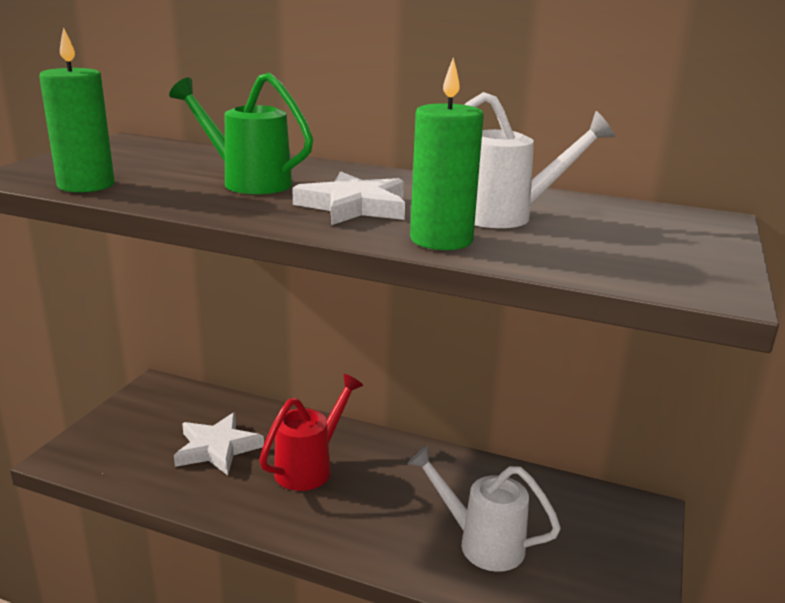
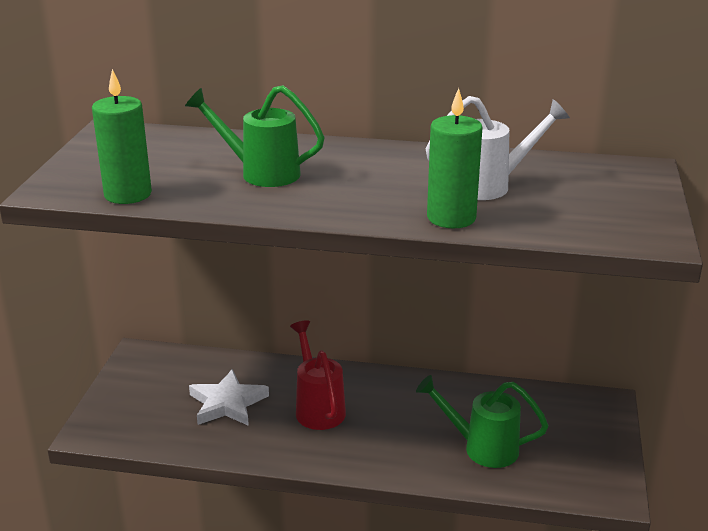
camera: 10 degrees left, 5 degrees up
(310, 466) = (317, 407): red watering can -> red watering can turned 45 degrees counterclockwise
(354, 206) = (366, 190): white star -> none
(480, 543) = (481, 448): white watering can -> green watering can

